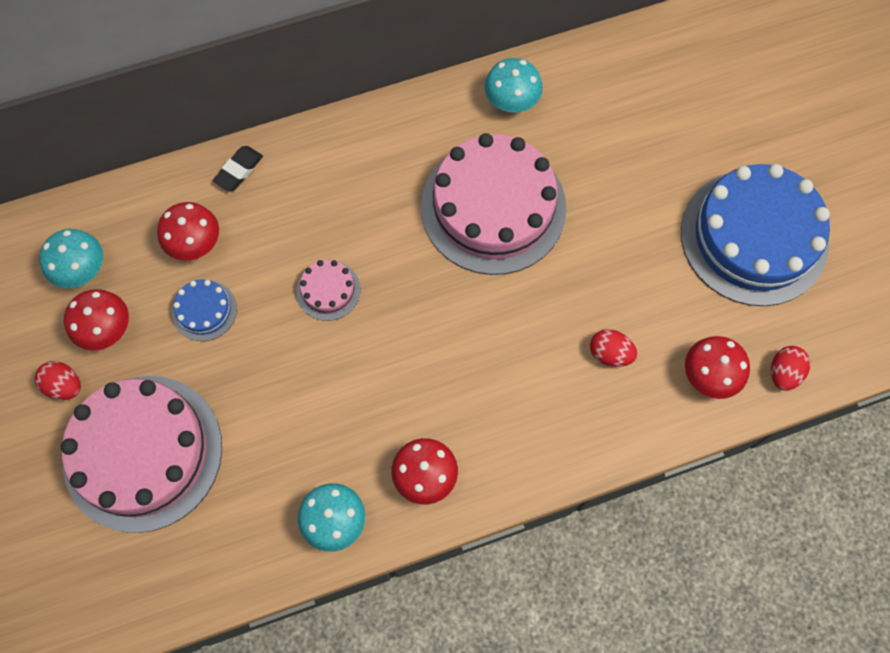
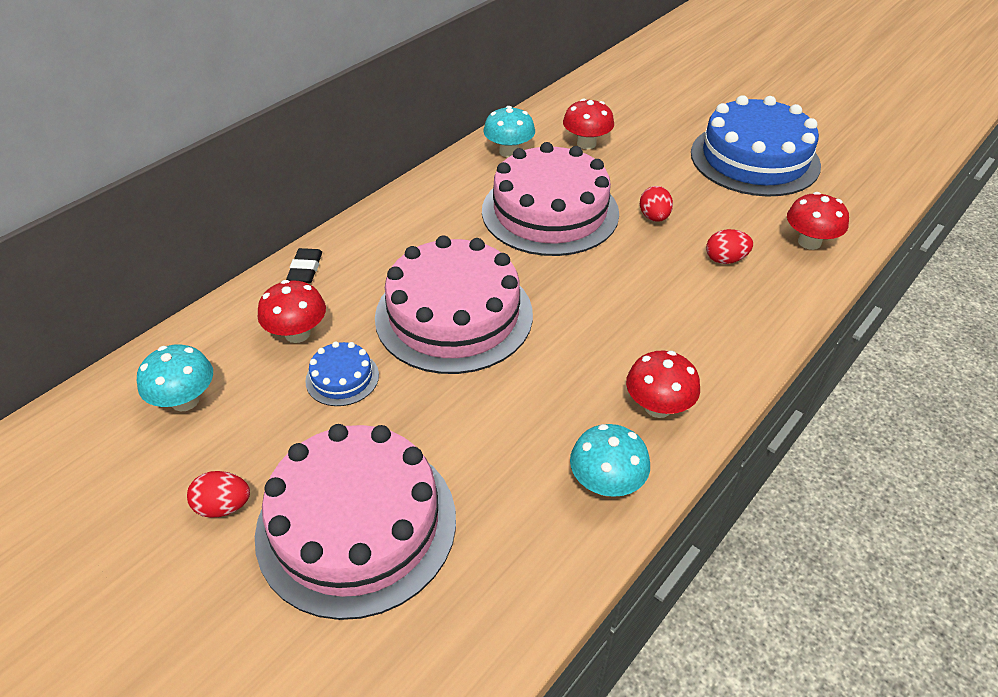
camera: 30 degrees left, 25 degrees down
(106, 329) = (244, 437): red mushroom -> red mushroom (586, 144)
(328, 290) = (454, 315): pink cake -> pink cake, size x2.33
(783, 373) = (856, 219): red egg -> red egg (654, 217)

